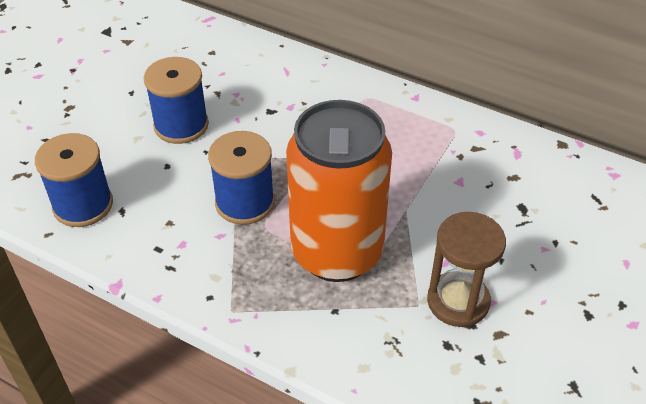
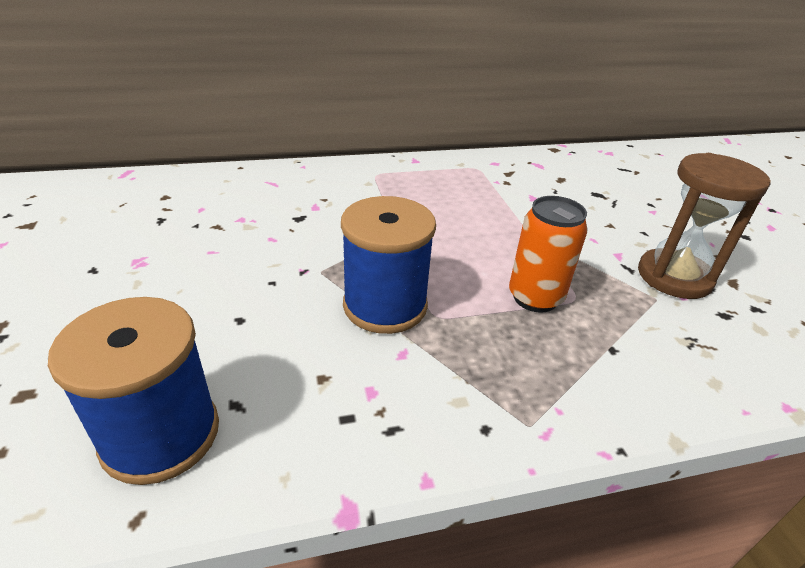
camera: 45 degrees left, 10 degrees down
(181, 125) = (208, 271): blue spool -> none
(337, 252) = (535, 297): orange can -> orange can, size x0.47

